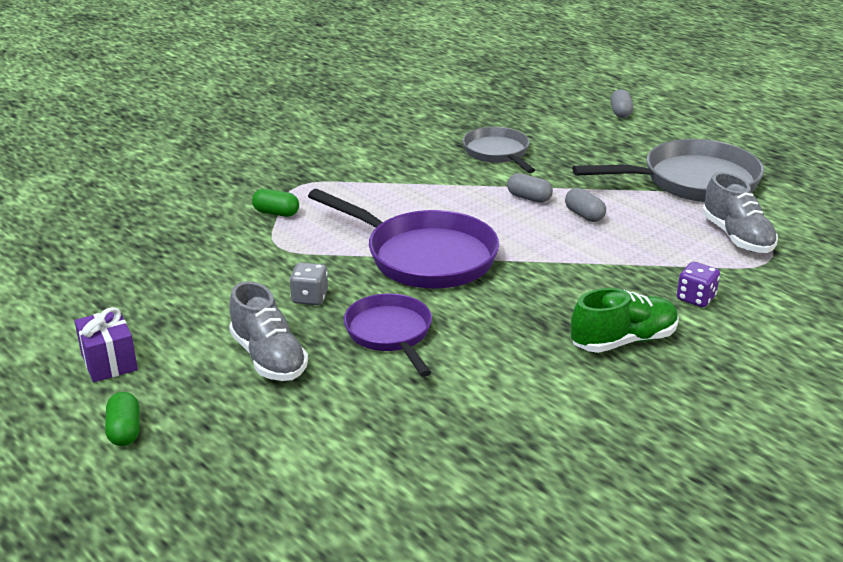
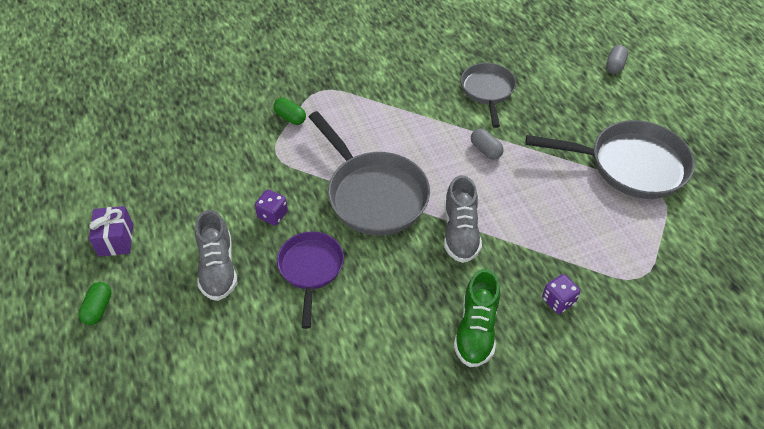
camera: 20 degrees right, 20 degrees up
(310, 298) = (273, 215): grey dice -> purple dice
(423, 256) = (373, 194): purple pan -> grey pan
(584, 215) = (519, 181): grey capsule -> none
(623, 341) = (476, 330): green shoe -> green shoe turned 105 degrees clockwise
(736, 237) = (631, 241): grey shoe -> grey shoe (460, 232)

